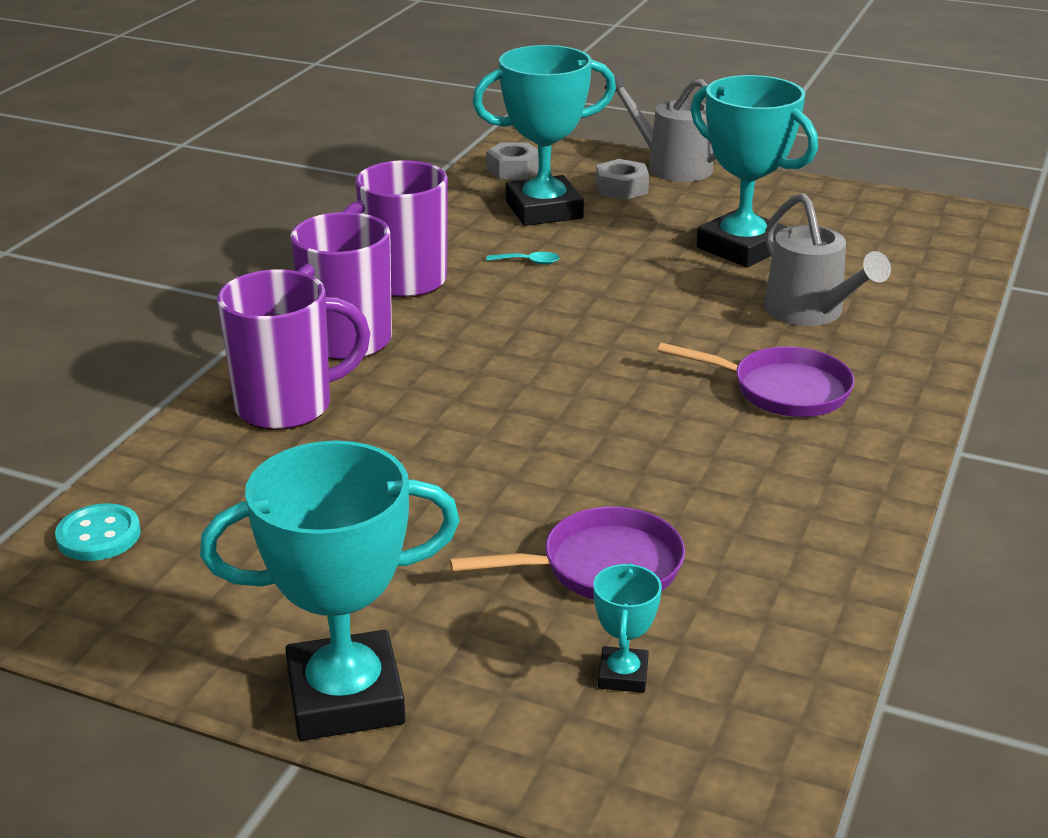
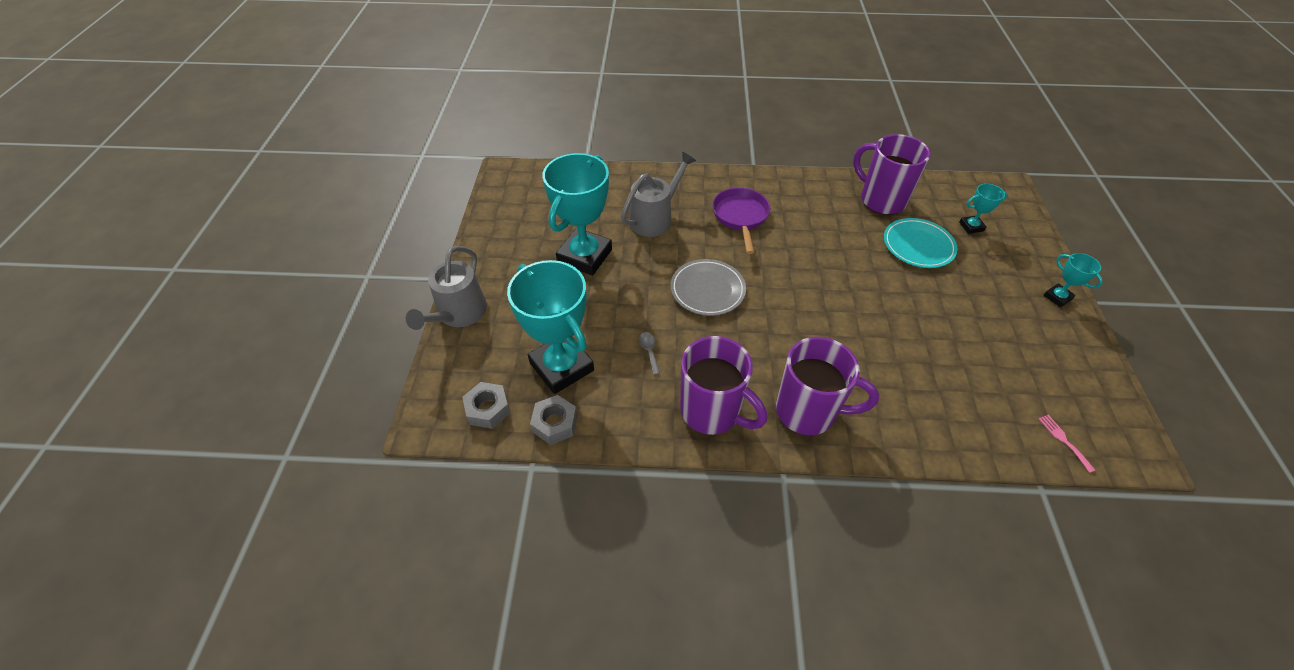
camera: 110 degrees left, 20 degrees up
(99, 535) = (1063, 440): turquoise button -> pink fork
(287, 406) = (893, 410): purple mug -> purple mug (881, 200)
(345, 697) = (1057, 297): turquoise trophy -> turquoise trophy, size x0.45
(529, 262) = (649, 351): turquoise spoon -> grey spoon
(602, 567) = (918, 246): purple pan -> turquoise plate
(615, 322) = (707, 290): none -> grey plate
(621, 188) = (508, 332): grey nut -> grey nut (555, 423)

